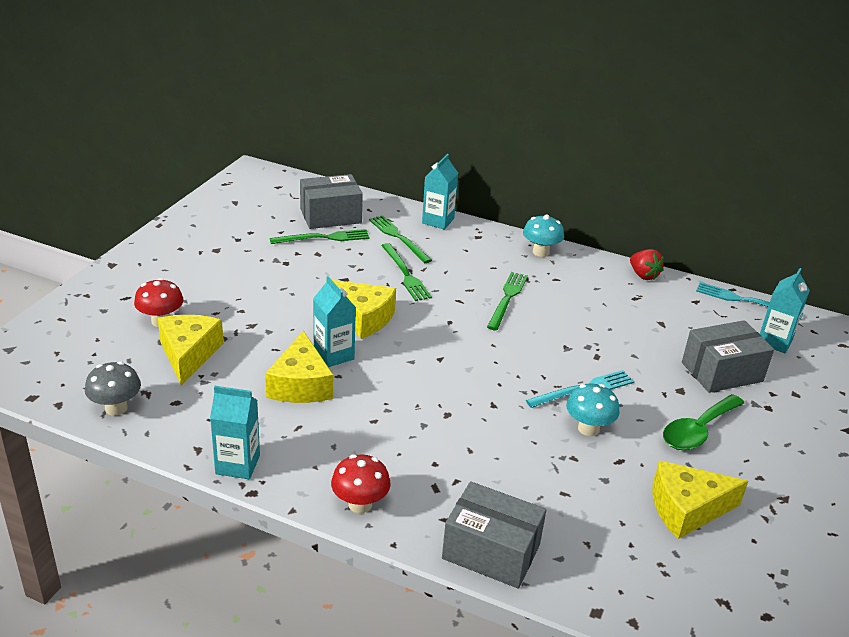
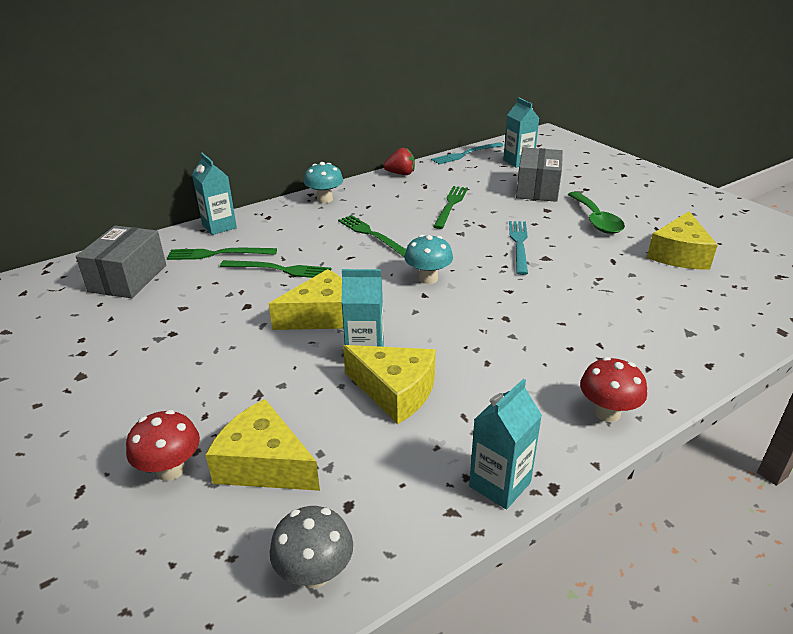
camera: 55 degrees left, 0 degrees up
(324, 238) = (160, 295): green fork -> green fork (450, 205)
(491, 551) = (699, 357): grey box -> none
(588, 428) = (568, 259): turquoise mushroom -> turquoise mushroom (428, 278)

